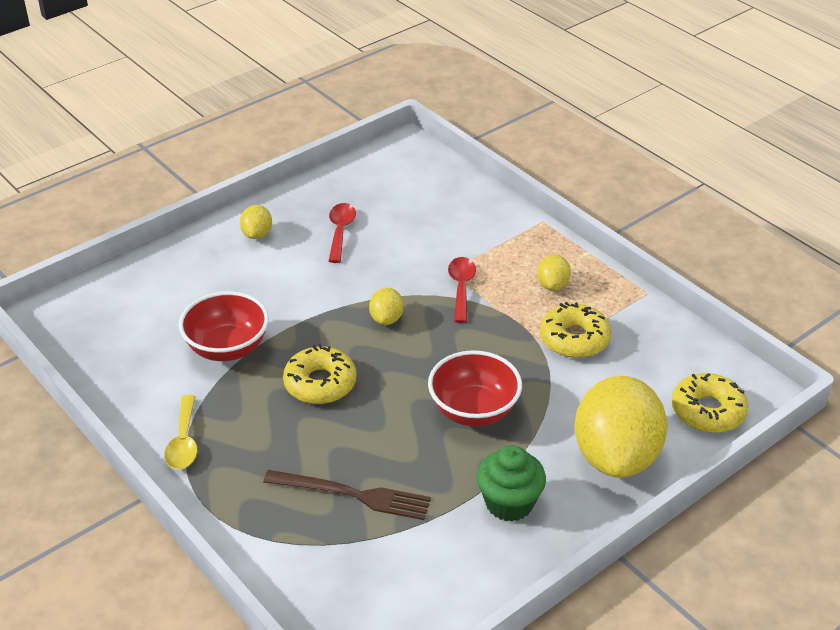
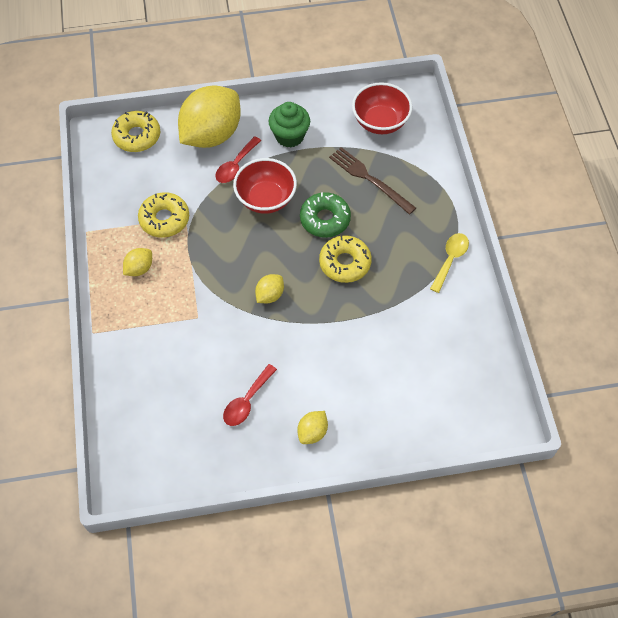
camera: 150 degrees left, 20 degrees up
(227, 348) = (390, 322): red bowl -> red bowl (380, 122)
(379, 419) = (325, 219): none -> green donut
(461, 288) = (201, 297): red spoon -> red spoon (236, 165)

